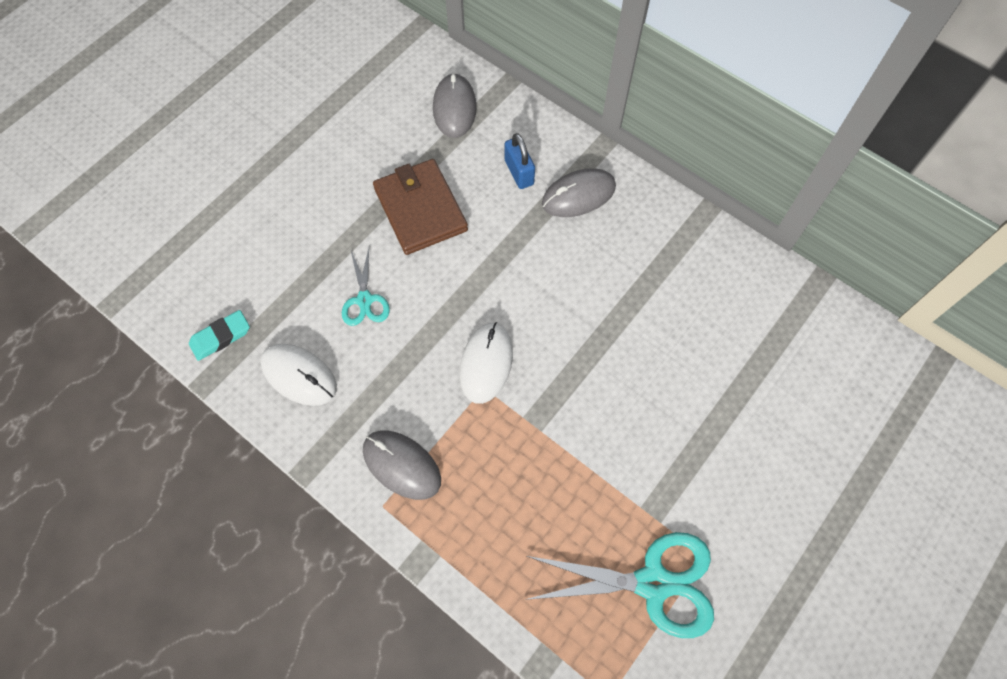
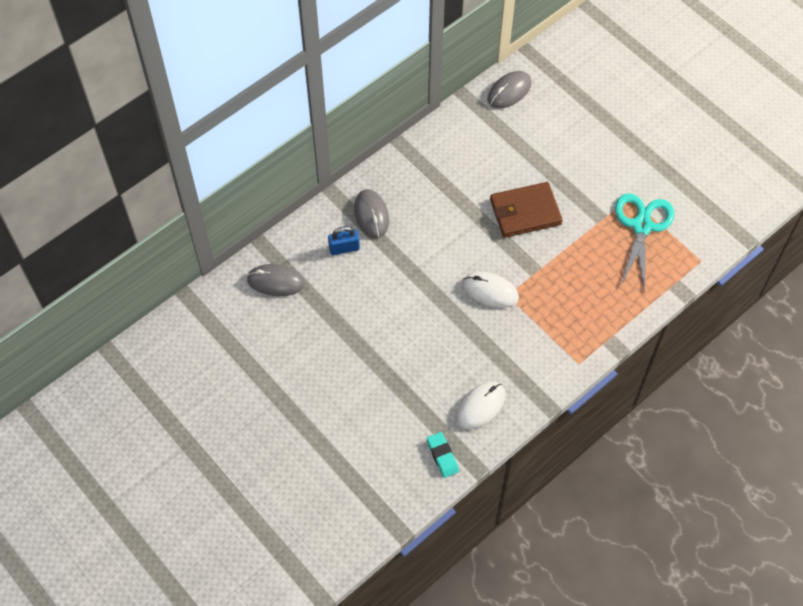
camera: 80 degrees left, 5 degrees down
(365, 300) = (429, 359): turquoise scissors -> none
(401, 465) = (553, 349): grey mouse -> grey mouse (509, 91)
(420, 209) = (362, 315): brown wallet -> brown wallet (525, 212)

